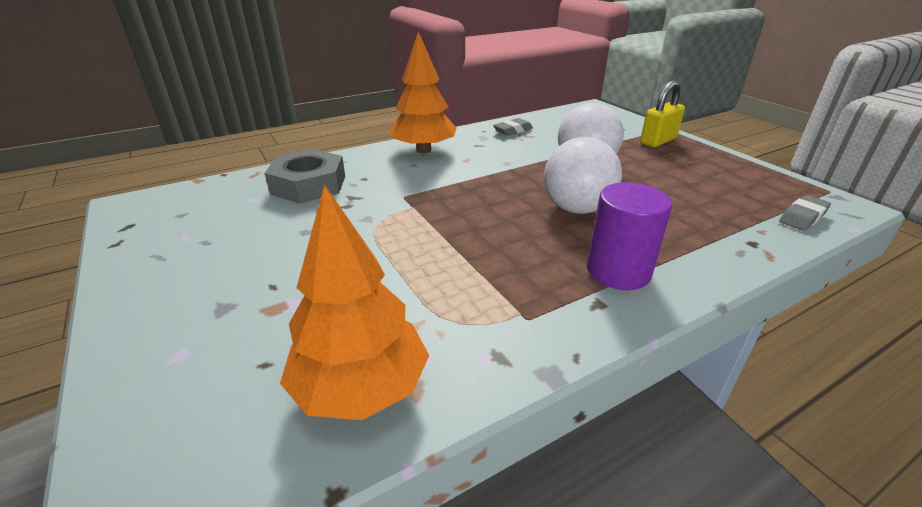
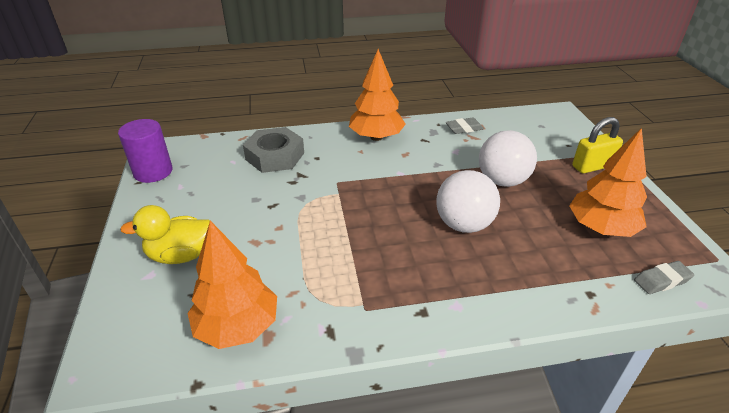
camera: 20 degrees right, 5 degrees up
(222, 317) = (181, 255): none -> yellow duck
(618, 271) = (456, 290): purple cylinder -> purple cylinder (153, 172)
(710, 186) = (601, 228): none -> orange tree

